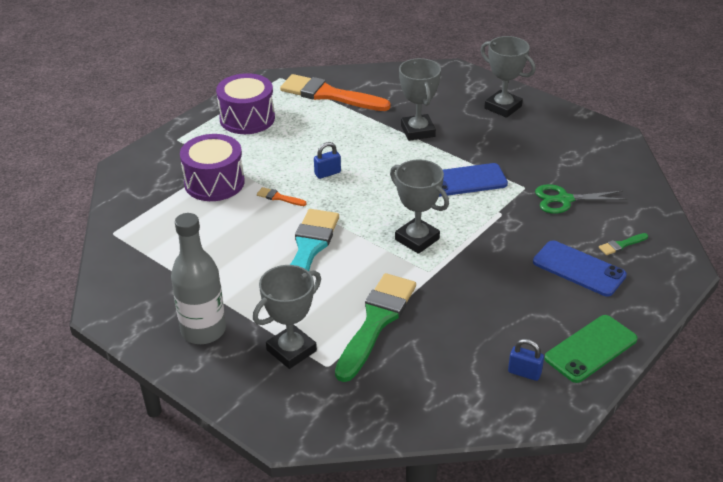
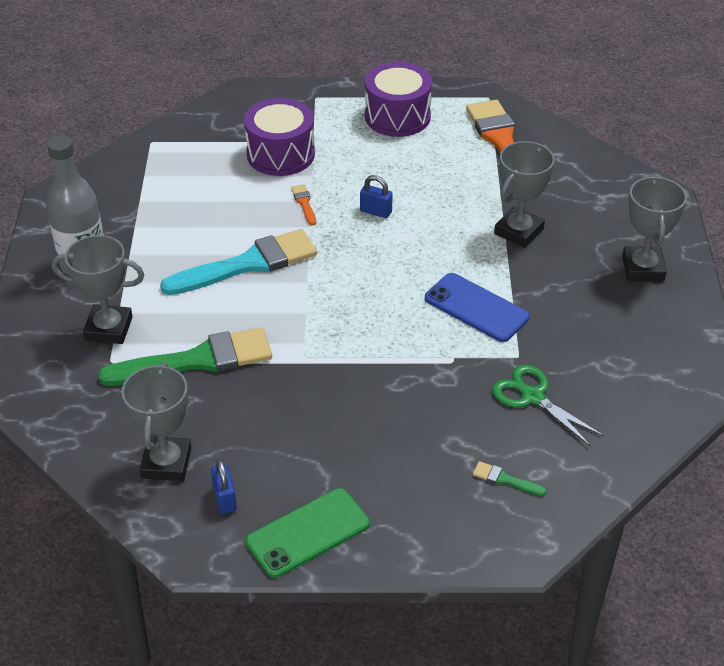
camera: 50 degrees right, 5 degrees up
(417, 239) = (343, 323): grey trophy -> grey trophy (166, 463)
(579, 269) = (426, 464): blue phone -> none
(591, 349) = (308, 533): green phone -> green phone turned 45 degrees counterclockwise

